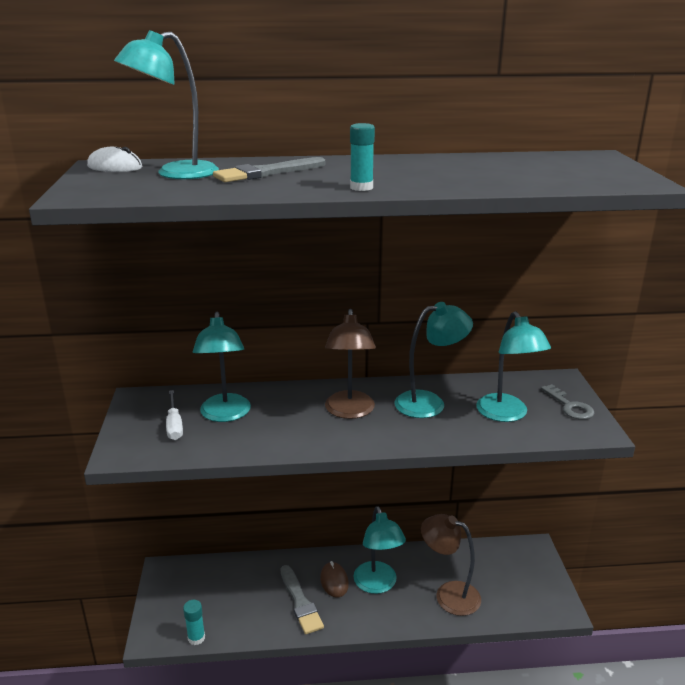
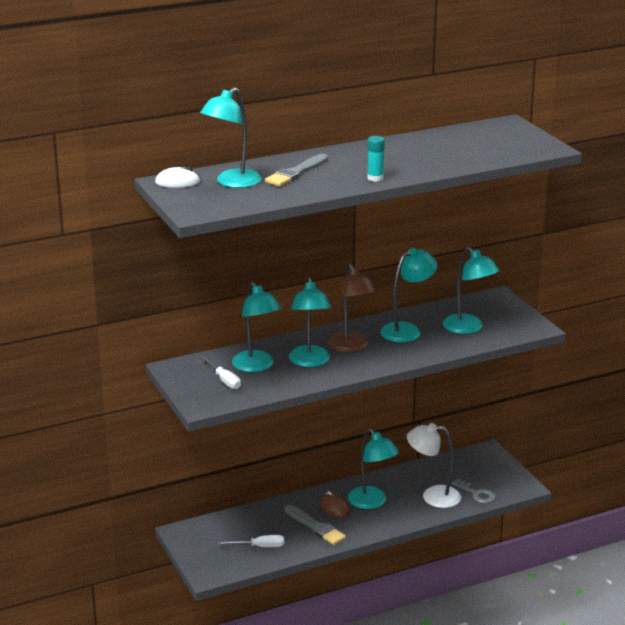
camera: 20 degrees left, 0 degrees up
(196, 638) = (246, 567): turquoise glue stick -> none
(227, 613) = (259, 547): none -> white screwdriver
(288, 421) = (310, 362): none -> turquoise lamp
(449, 594) = (433, 496): brown lamp -> white lamp
(570, 406) = (511, 314): grey key -> grey key (476, 494)

